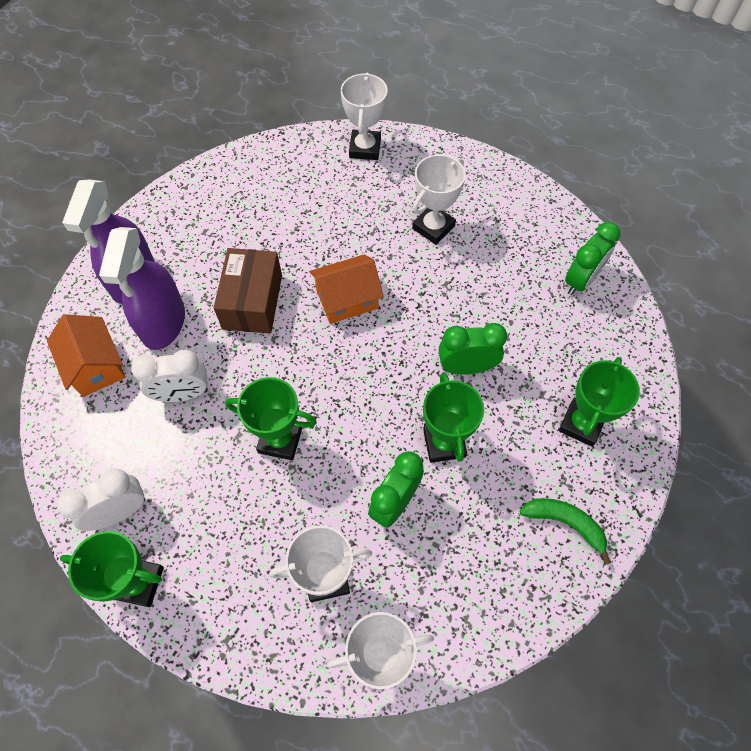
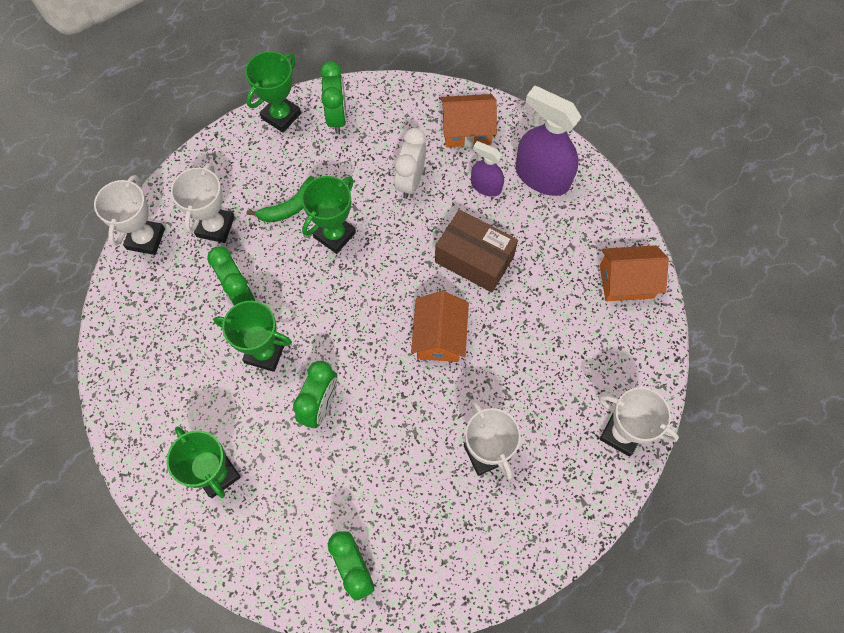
camera: 115 degrees right, 5 degrees up
(120, 512) = (337, 117): white clock -> green clock
(163, 322) = (486, 186): purple spray bottle -> purple spray bottle, size x0.55
(224, 182) = (626, 281): none -> orange house
(565, 523) = (150, 410): green banana -> green banana (290, 207)

